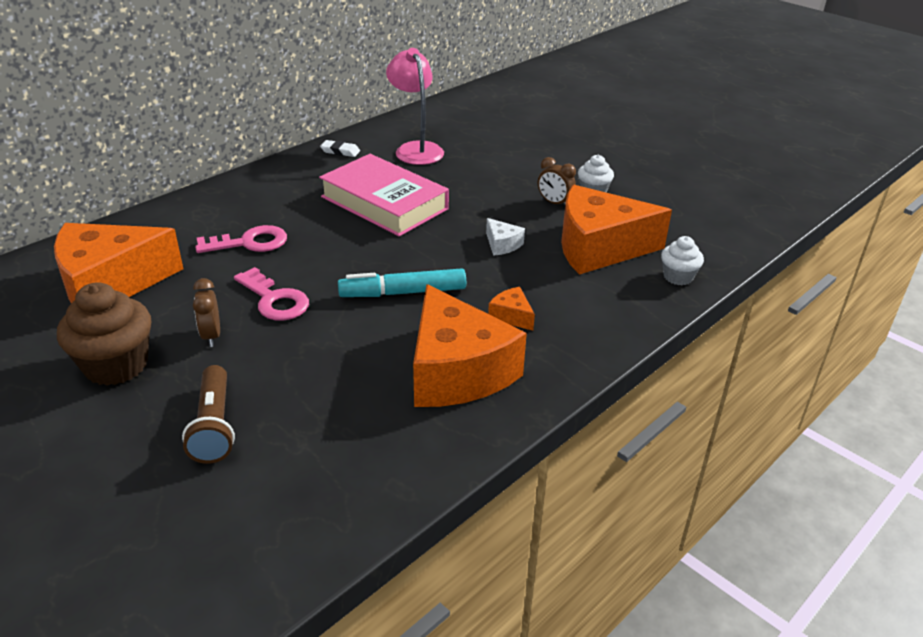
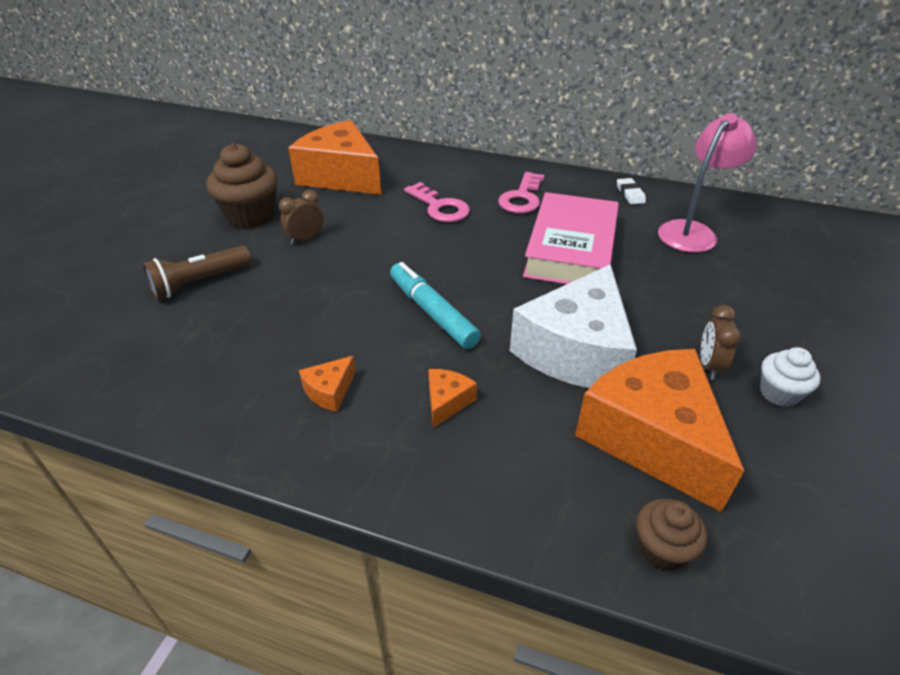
camera: 65 degrees right, 5 degrees up
(274, 300) = (370, 248): pink key -> pink key (522, 198)
(457, 371) = (329, 391): orange cheese -> orange cheese, size x0.41
(502, 245) = (576, 351): white cheese -> white cheese, size x2.47
(678, 277) = (662, 549): white cupcake -> brown cupcake

